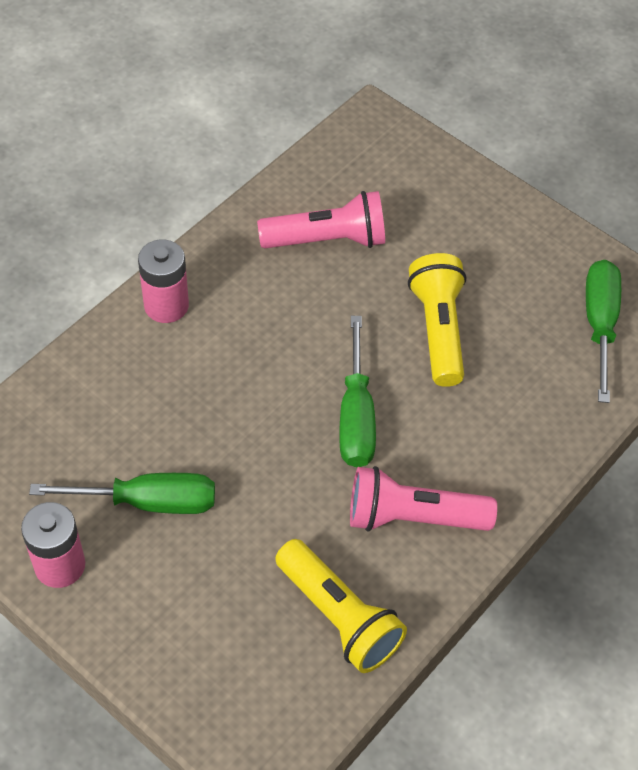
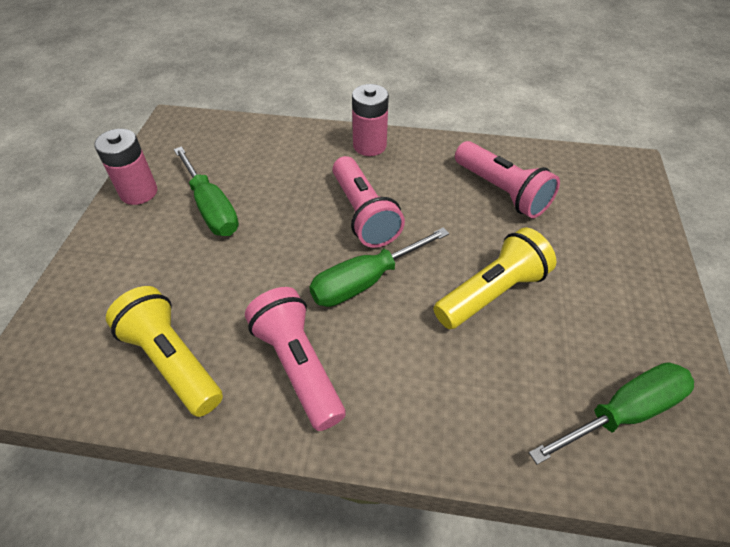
camera: 60 degrees right, 5 degrees down
(268, 369) = (363, 214): none -> pink flashlight
(338, 616) = (172, 361): yellow flashlight -> yellow flashlight turned 120 degrees clockwise

